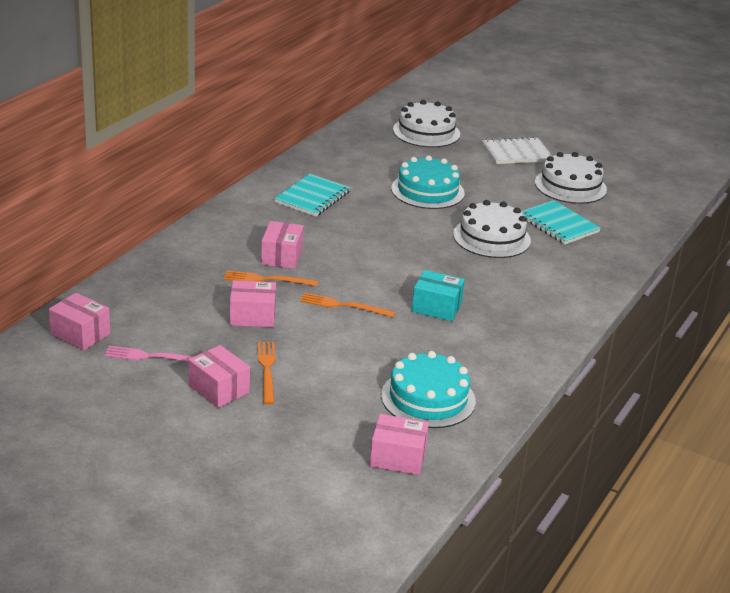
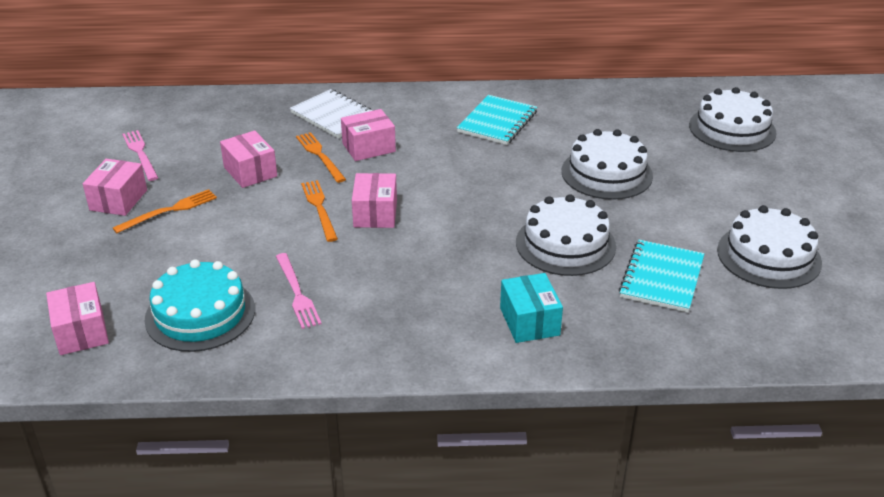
camera: 60 degrees right, 5 degrees up
(80, 334) = (145, 114): pink box -> pink box (375, 213)
(312, 197) = (497, 122): turquoise notebook -> turquoise notebook turned 60 degrees counterclockwise
(427, 191) = (606, 173): turquoise cake -> white cake
(436, 307) = (377, 260): turquoise box -> turquoise box (529, 321)
(443, 351) = (297, 293): none -> pink fork
(516, 153) = (784, 195): white notebook -> white notebook (334, 116)

